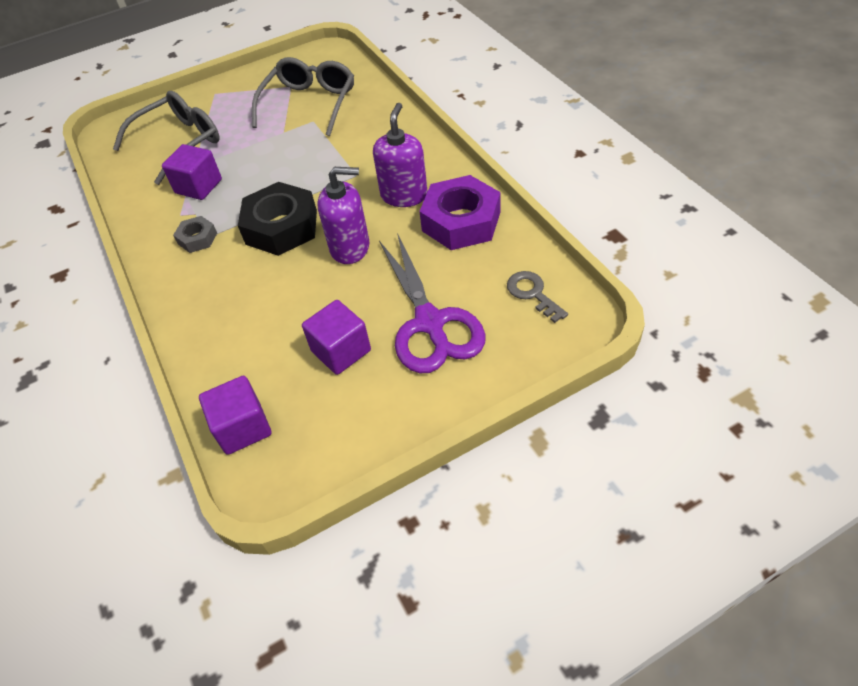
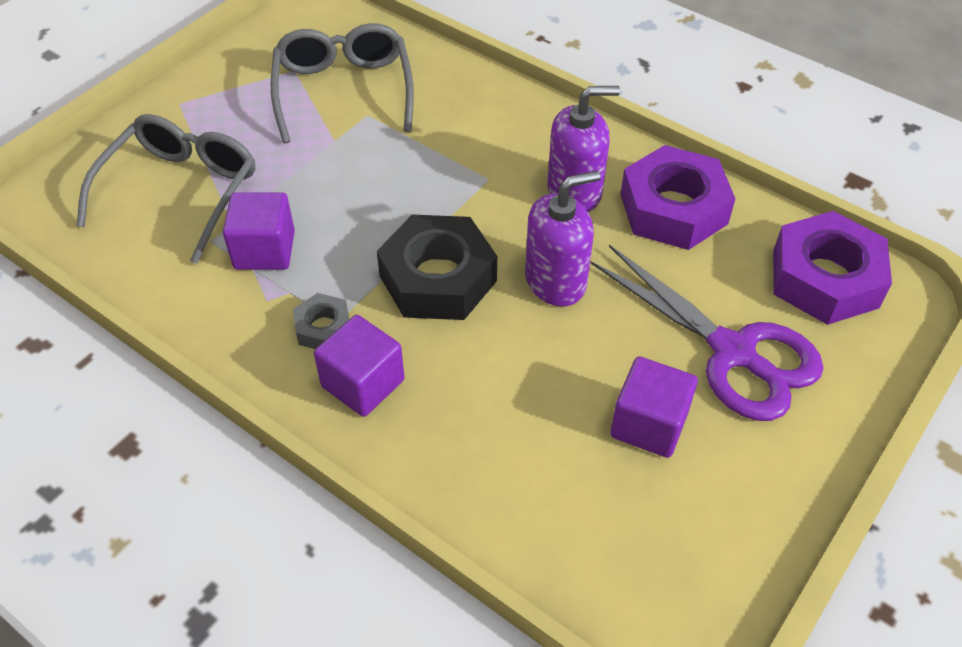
camera: 30 degrees left, 0 degrees up
(243, 427) = (597, 572): purple cube -> purple cube (363, 383)
(404, 195) = (574, 192): purple soap dispenser -> purple soap dispenser turned 90 degrees clockwise
(532, 293) = (825, 278): grey key -> purple nut

